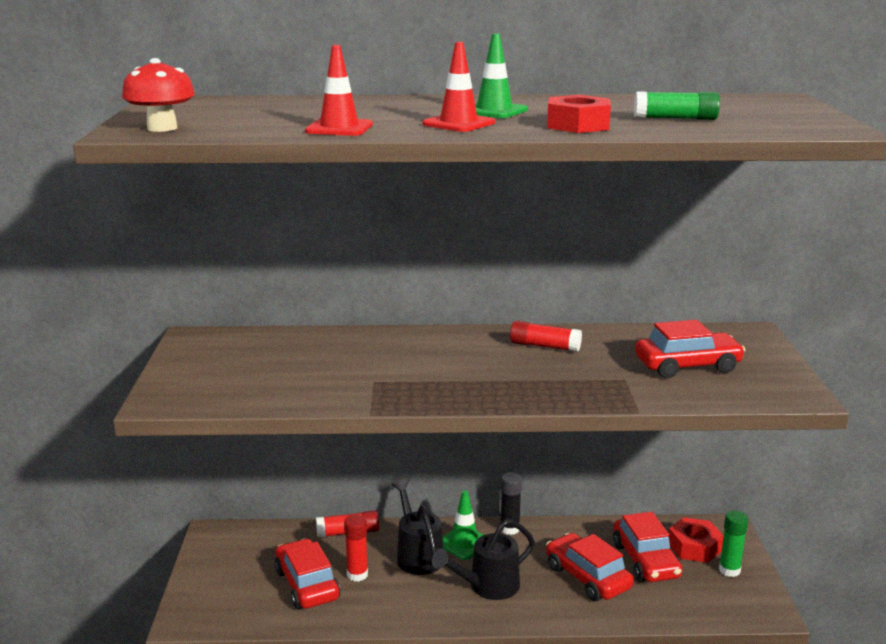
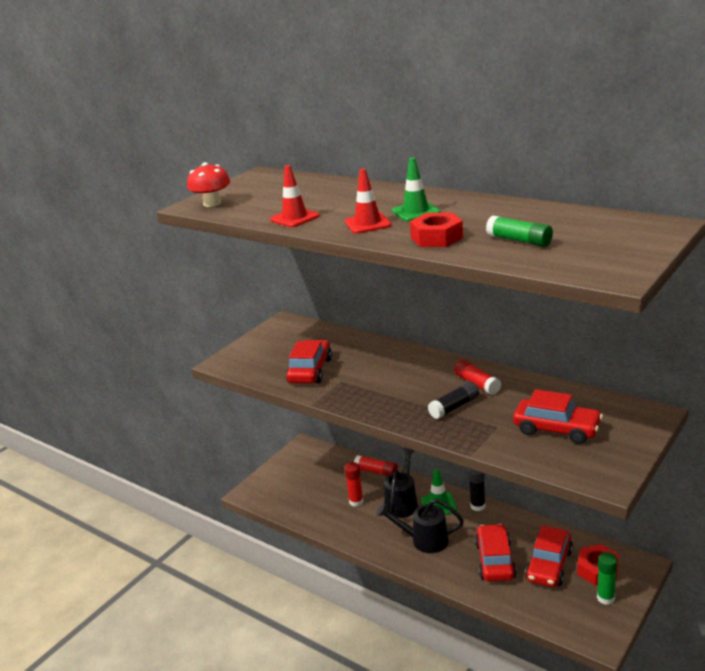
camera: 40 degrees right, 5 degrees up
(307, 584) = (324, 497): red car -> red car (310, 370)
(553, 373) = (454, 407): none -> black glue stick

